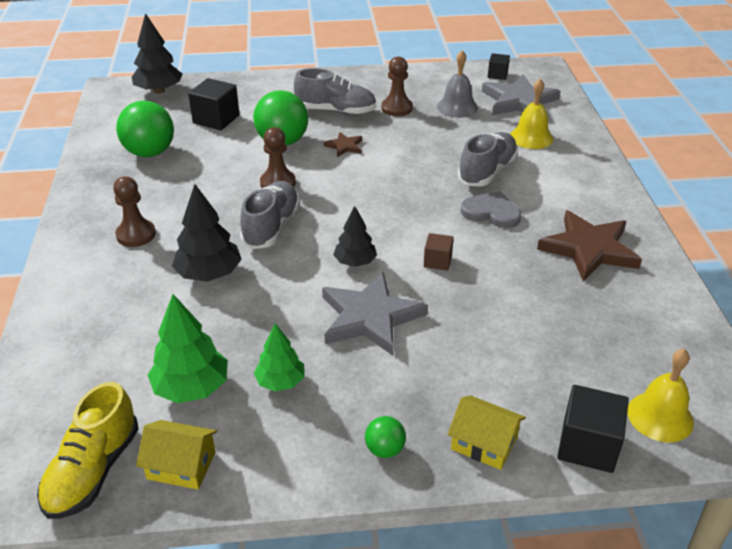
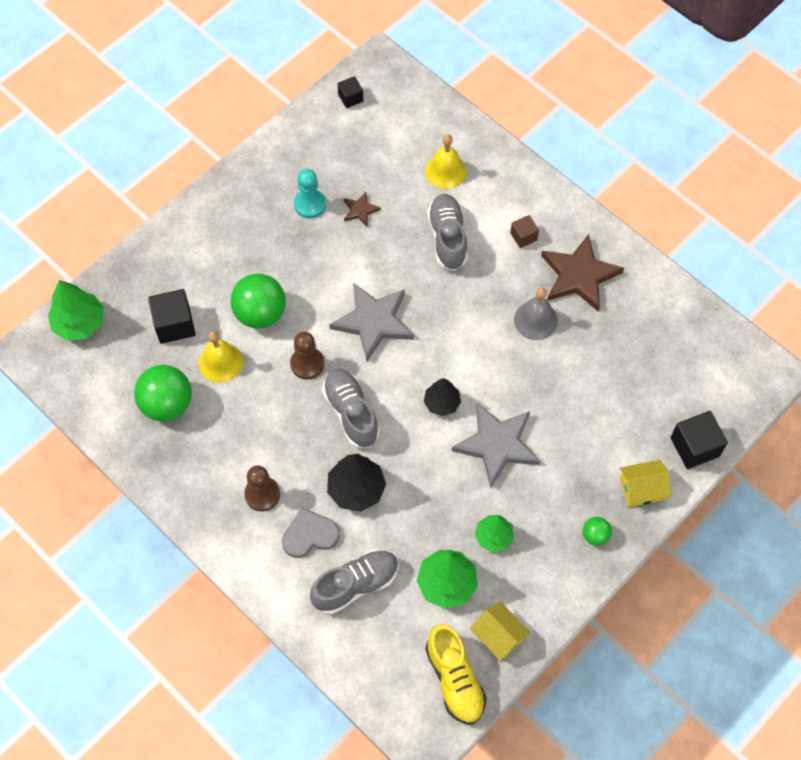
camera: 40 degrees left, 25 degrees up
(159, 91) = (79, 323): black tree -> green tree
(181, 465) = (498, 636): yellow house -> yellow house turned 75 degrees clockwise
(336, 111) = (263, 243): grey shoe -> grey shoe (355, 585)
(344, 146) = (315, 284): brown star -> brown star (360, 210)
(396, 108) = (310, 204): brown pawn -> turquoise pawn
(437, 261) = (494, 361): brown cube -> brown cube (523, 236)
(457, 107) = (357, 169): grey bell -> grey bell (535, 320)
(491, 212) = (487, 283): grey heart -> grey heart (310, 535)
(519, 101) = (398, 126): grey star -> grey star (373, 322)
(660, 416) = (716, 395): yellow bell -> yellow bell (221, 362)

